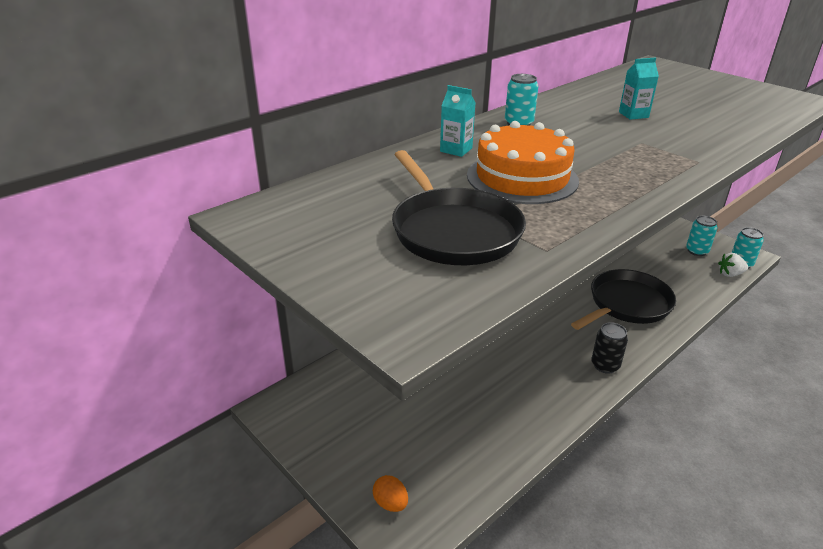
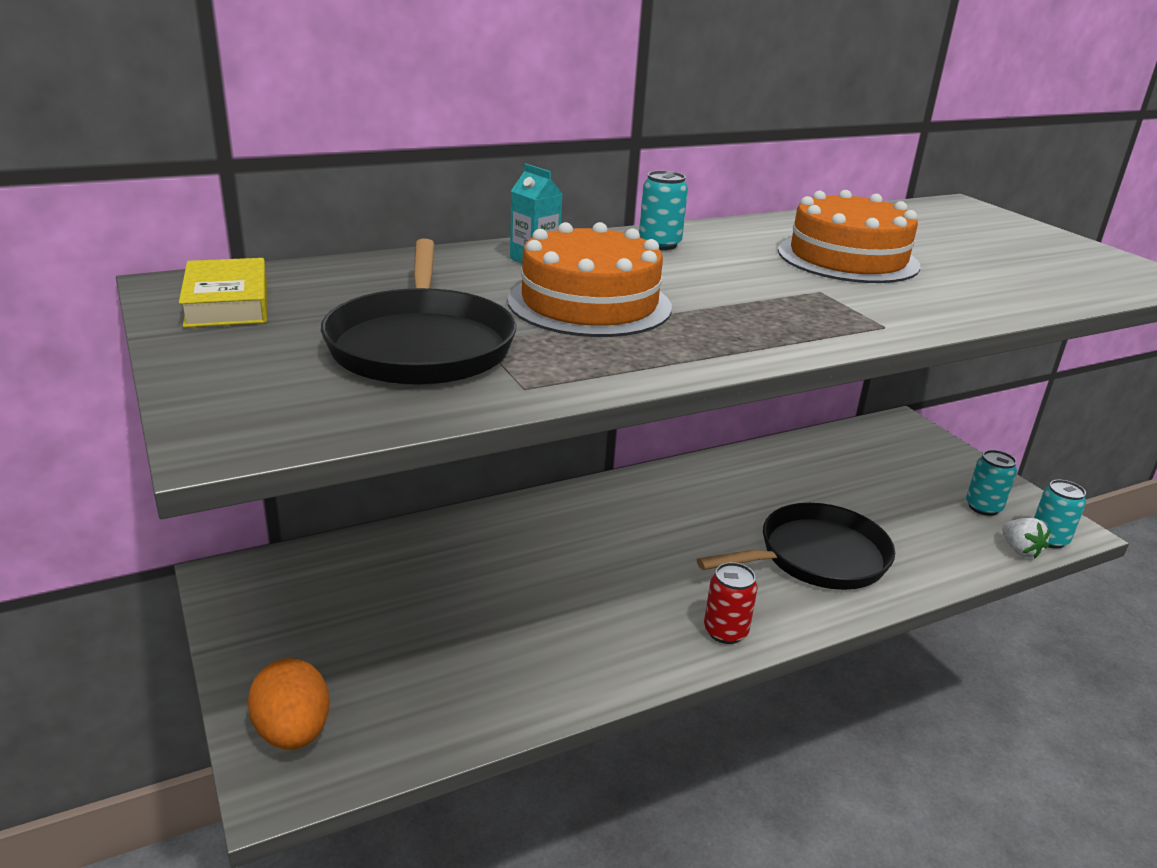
camera: 15 degrees right, 5 degrees down
(293, 223) = (227, 302): none -> yellow book
(390, 503) = (293, 732): orange egg -> orange egg, size x1.69
(605, 365) = (725, 631): black can -> red can
(633, 115) = (847, 258): turquoise carton -> orange cake
(730, 274) = (1019, 550): white strawberry -> white strawberry turned 120 degrees counterclockwise

